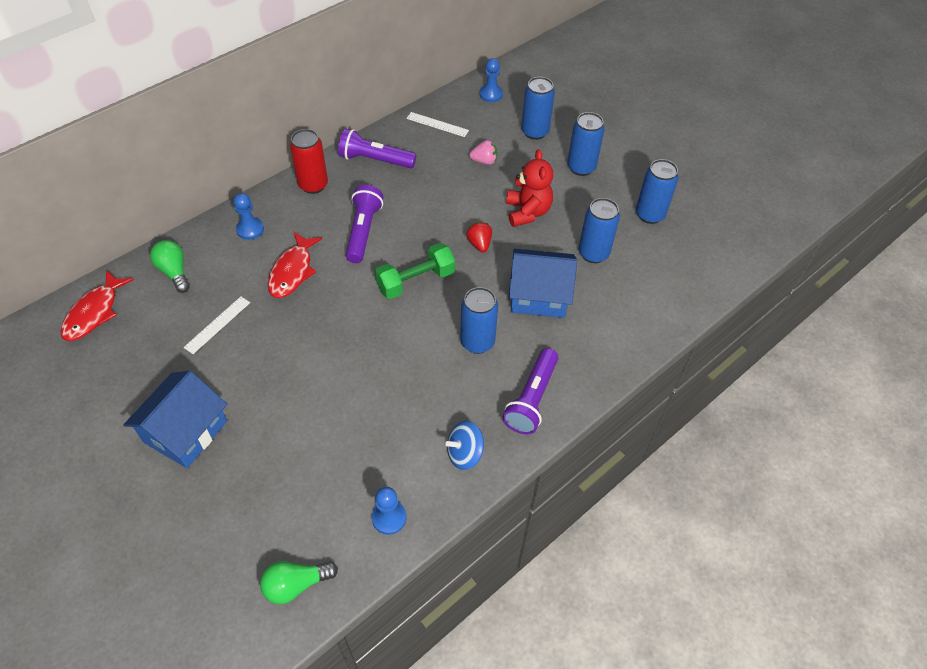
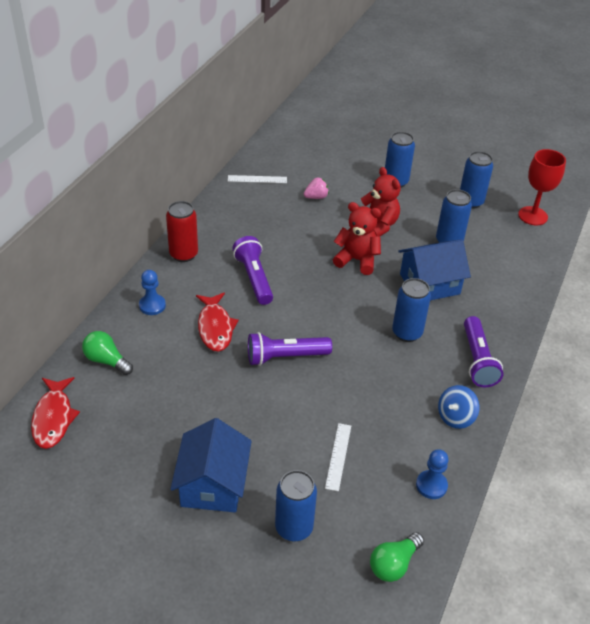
camera: 25 degrees left, 10 degrees down
(217, 324) = (178, 390): white ruler -> white ruler (338, 456)
(375, 160) = (224, 220): purple flashlight -> purple flashlight (285, 357)
(416, 281) = (325, 303): green dumbbell -> none
(479, 244) = (357, 260): red strawberry -> red teddy bear
(491, 94) = (285, 145): blue pawn -> none
(535, 132) = (341, 165): blue can -> blue can (294, 528)
(711, 252) = (532, 216): none -> red goblet

